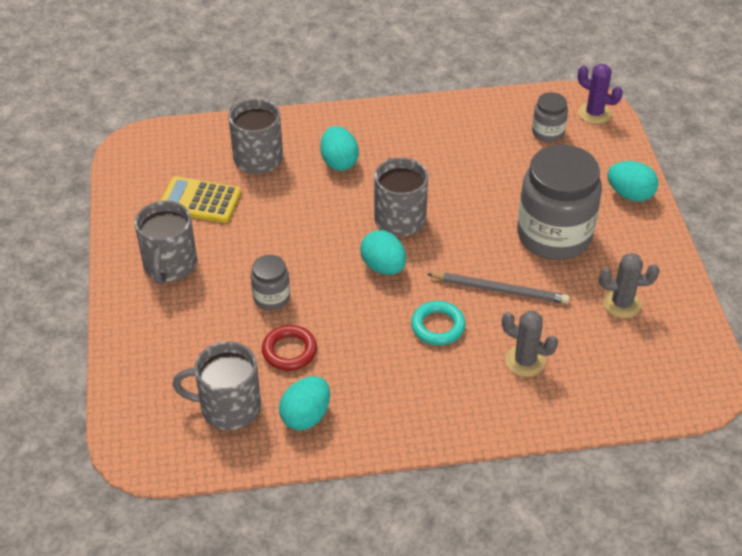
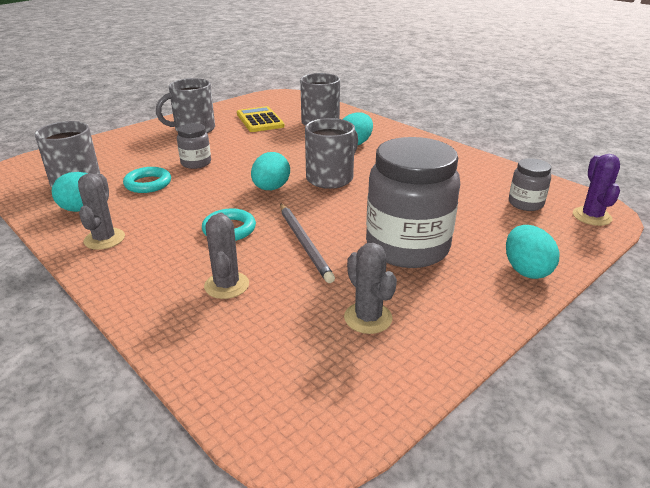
camera: 55 degrees right, 15 degrees down
(289, 351) = (148, 184): red ring -> turquoise ring
(384, 416) = (104, 239): none -> grey cactus

